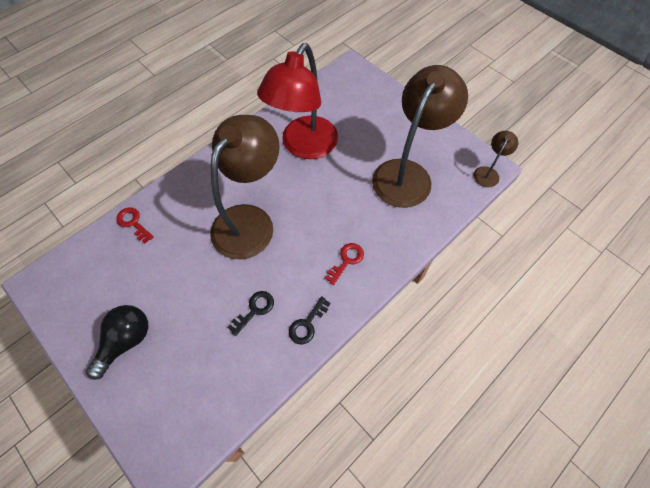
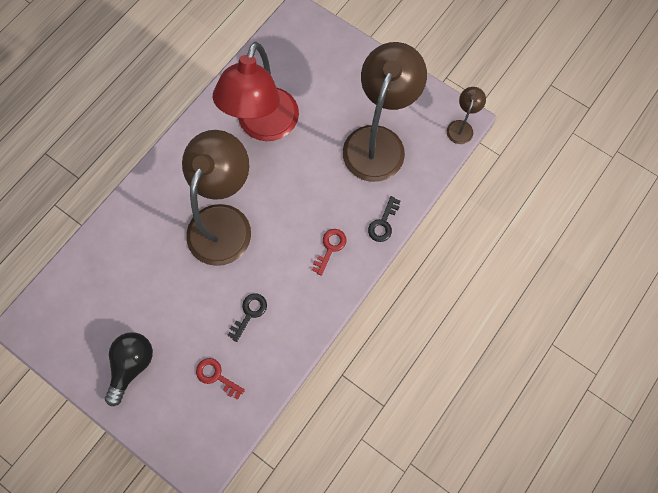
camera: 10 degrees left, 10 degrees up
(133, 223) = (103, 244): red key -> red key (216, 376)
(307, 324) = (303, 318): black key -> black key (383, 223)

